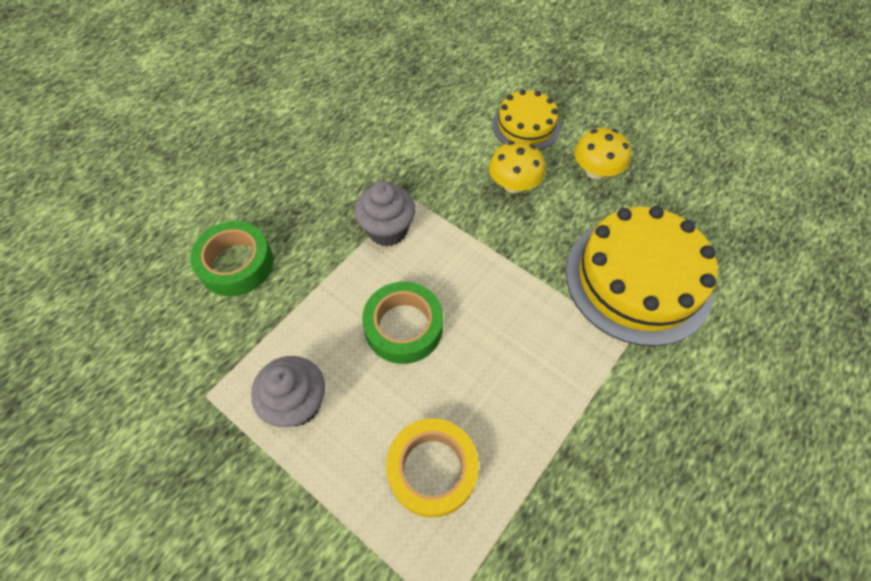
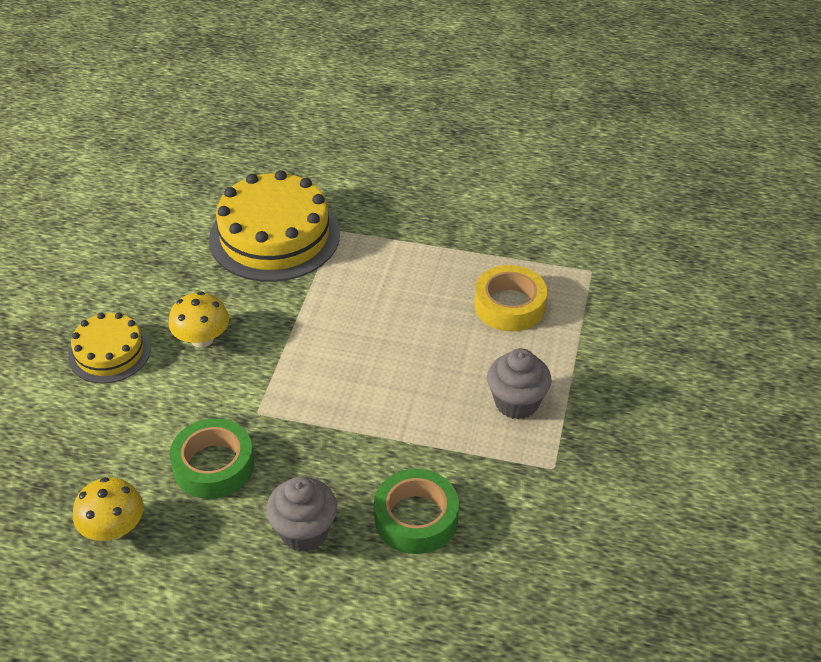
camera: 115 degrees left, 15 degrees down
(387, 230) = (308, 414): grey cupcake -> grey cupcake (304, 531)
(404, 327) = (406, 363): green tape -> green tape (214, 465)
(595, 171) = (157, 286): yellow mushroom -> yellow mushroom (113, 528)

